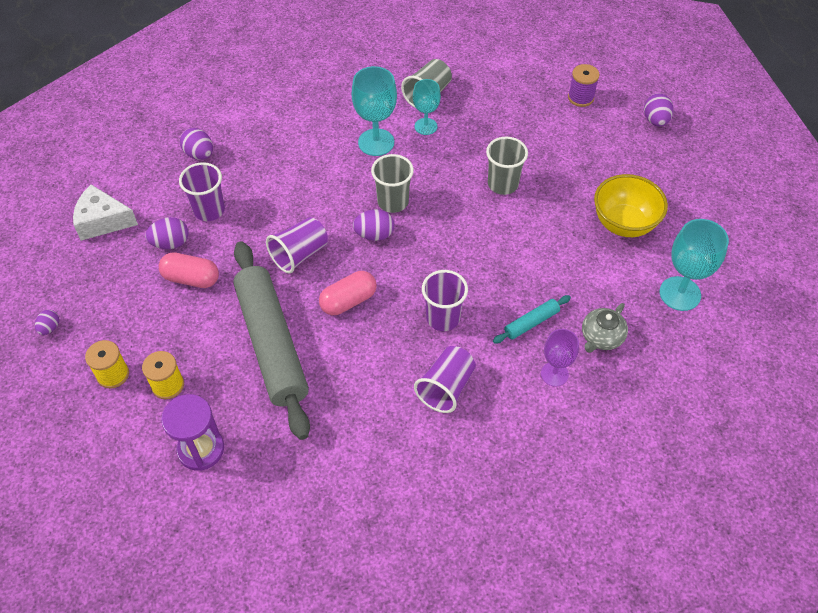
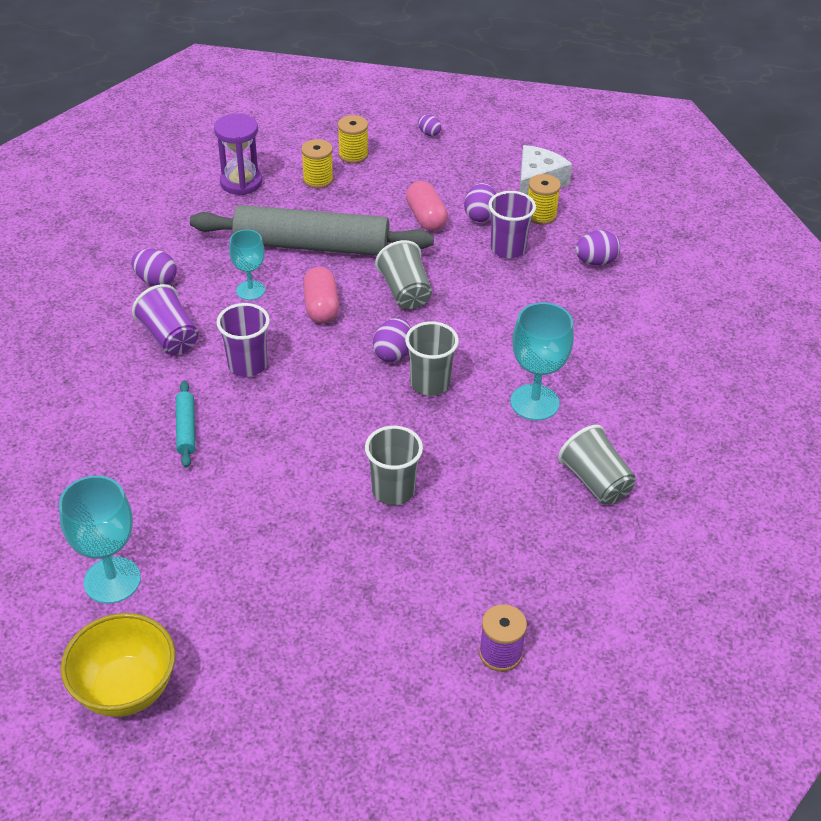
camera: 115 degrees right, 10 degrees down
(152, 204) = (541, 215): none -> yellow spool
(191, 278) = (426, 218): pink capsule -> pink capsule turned 60 degrees counterclockwise
(299, 254) = (405, 292): purple cup -> grey cup
(425, 126) = (537, 457): turquoise goblet -> turquoise goblet (250, 290)
(554, 374) = (114, 419): purple goblet -> none
(601, 337) = (121, 477): grey teapot -> none
(624, 224) = (249, 581): yellow bowl -> yellow bowl (126, 689)
(655, 120) = (401, 725): purple egg -> purple egg (156, 281)

